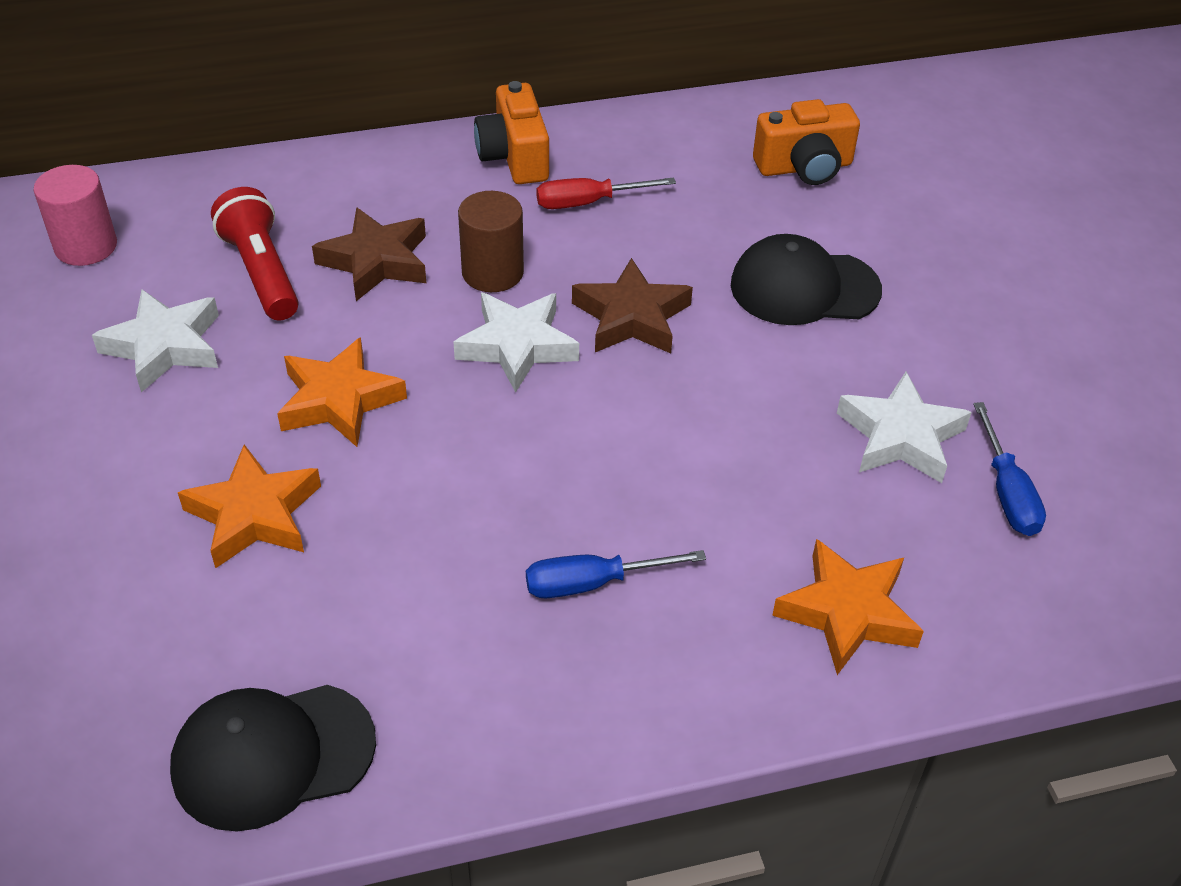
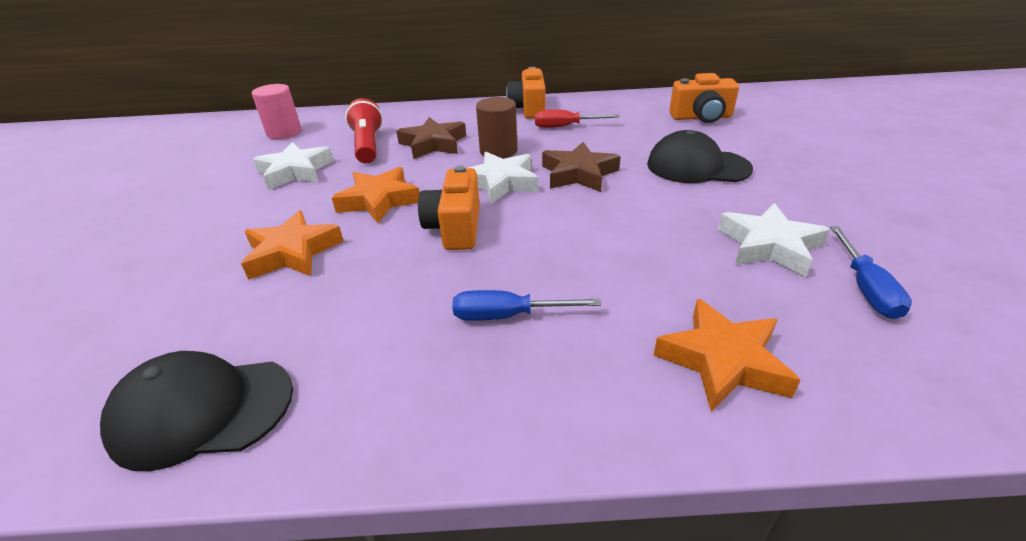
camera: 15 degrees right, 10 degrees down
(477, 445) = (455, 228): none -> orange camera

